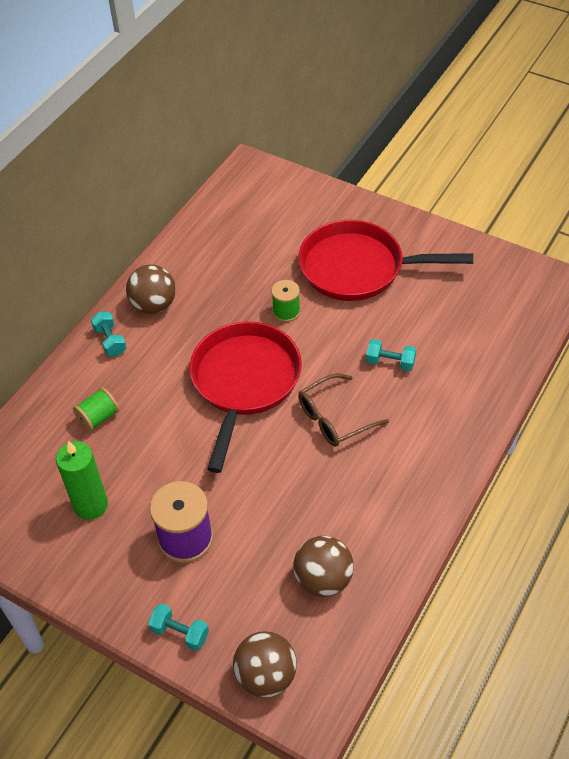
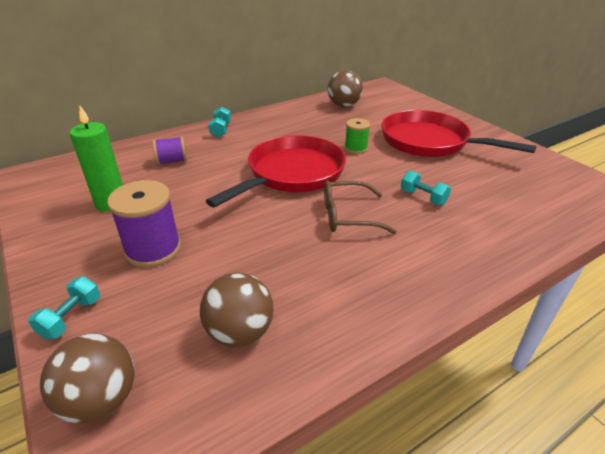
camera: 25 degrees right, 15 degrees down
(98, 417) = (172, 161): green spool -> purple spool
(154, 305) = (265, 122): brown ball -> brown ball (344, 105)
(180, 633) = (71, 318): turquoise dumbbell -> turquoise dumbbell turned 60 degrees clockwise

